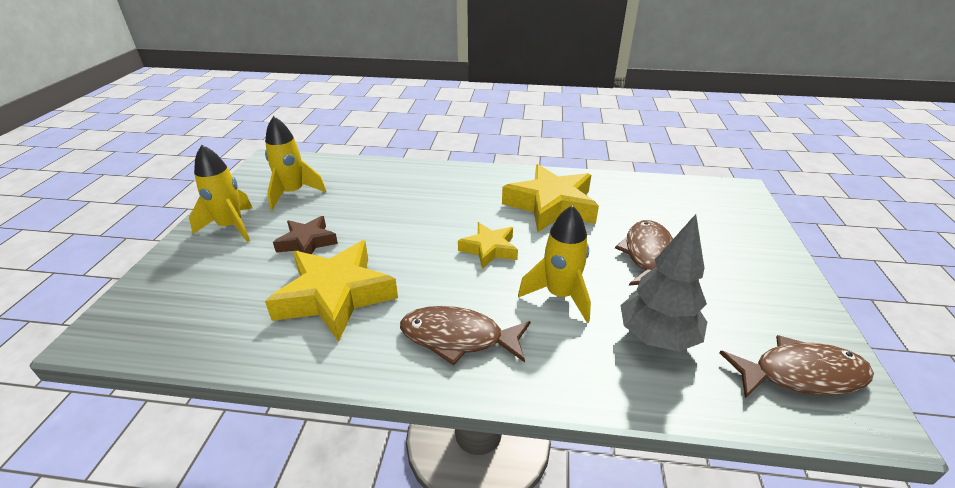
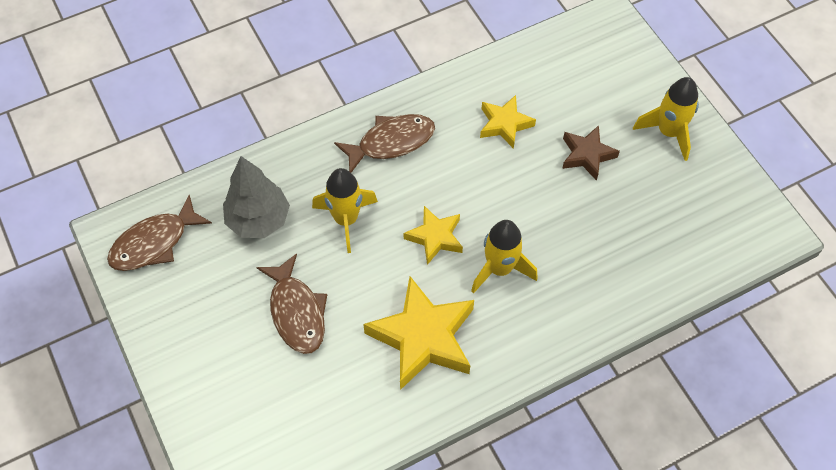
camera: 145 degrees right, 25 degrees up
(293, 193) = (679, 200): yellow rocket -> yellow rocket (500, 269)
(335, 295) = (504, 124): yellow star -> yellow star, size x0.56

